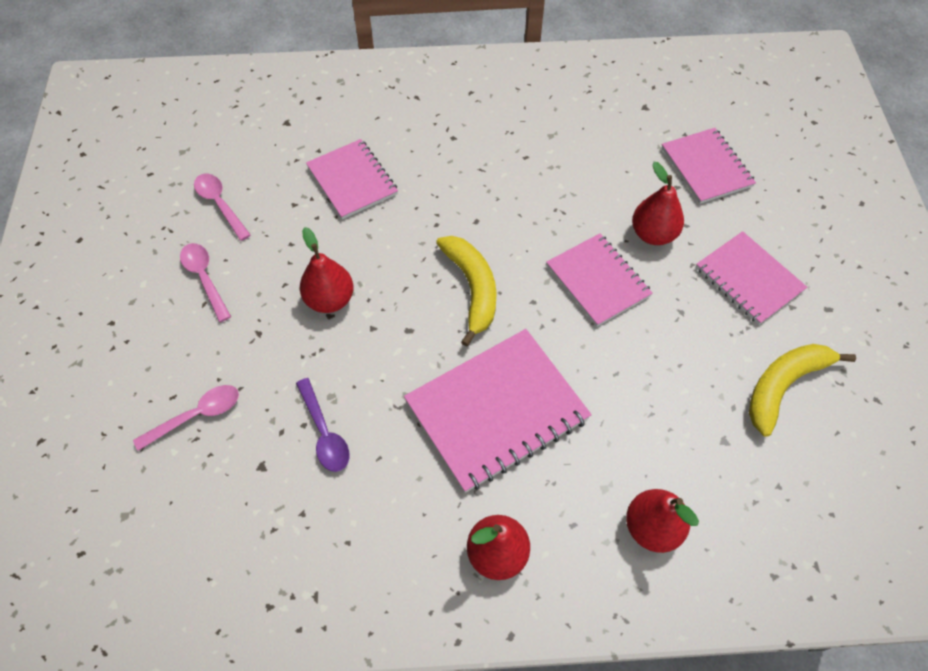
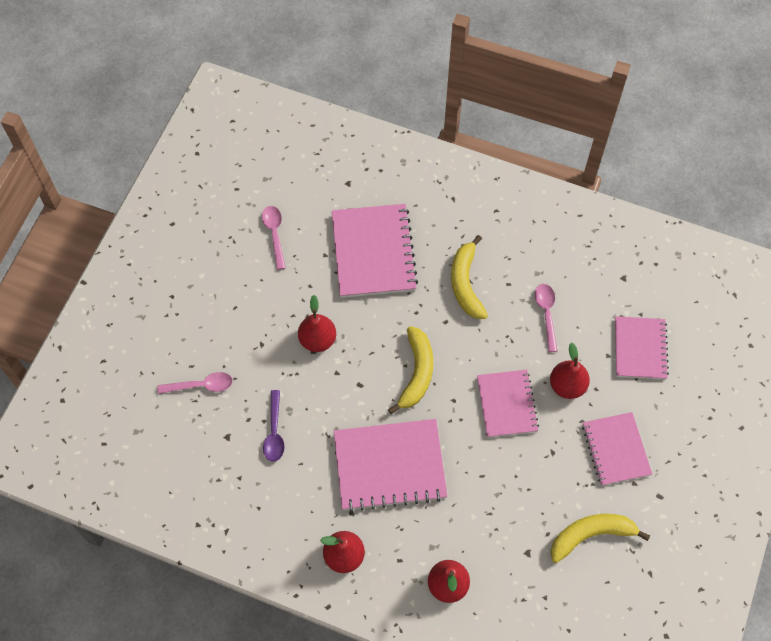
camera: 25 degrees right, 5 degrees up
(204, 278) = (242, 288): pink spoon -> pink spoon (546, 314)
(352, 180) = (373, 252): pink notebook -> pink notebook, size x1.55
(478, 174) = (466, 284): none -> yellow banana

